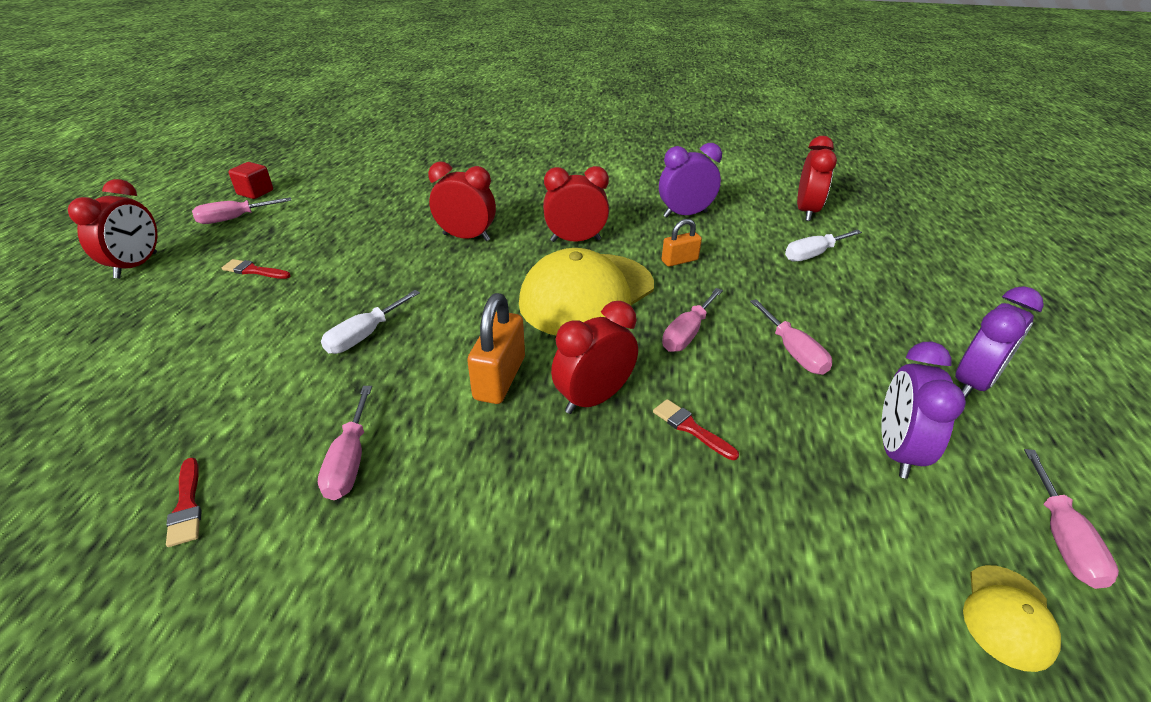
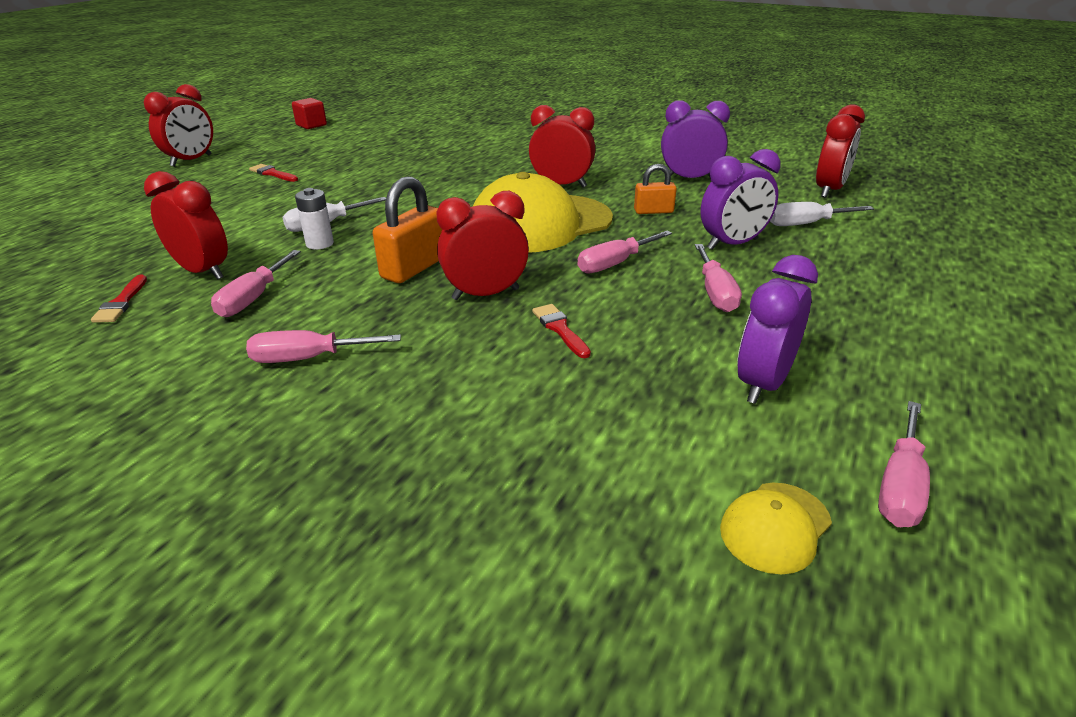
camera: 20 degrees right, 5 degrees down
(234, 219) = (282, 140): pink screwdriver -> pink screwdriver (308, 358)
(375, 364) = (320, 244): none -> white battery
(466, 237) = (462, 172): red clock -> red clock (202, 271)
(972, 383) = (906, 349): purple clock -> purple clock (732, 244)

